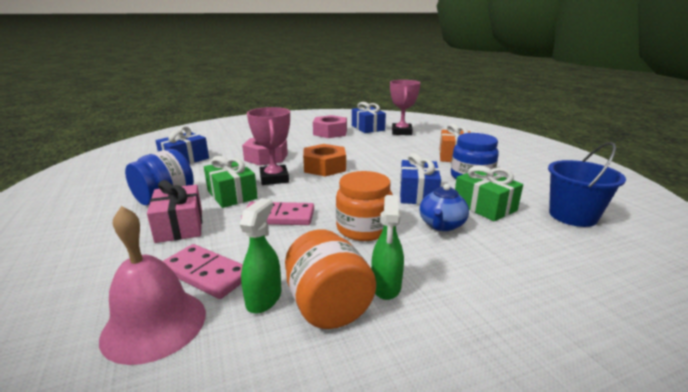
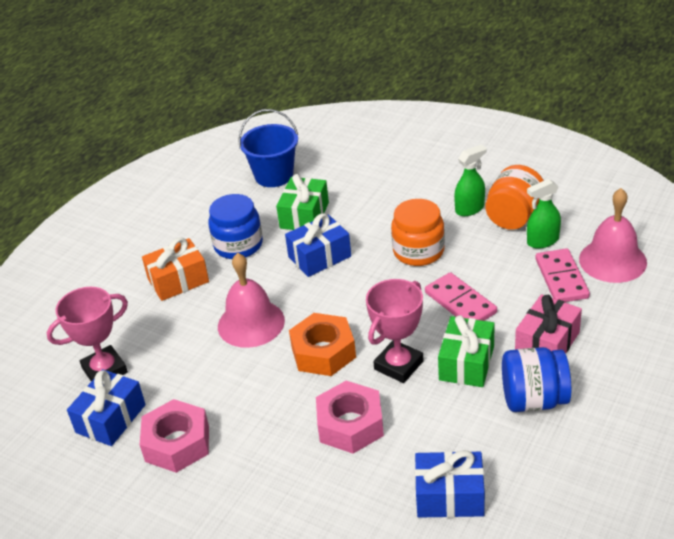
camera: 125 degrees left, 15 degrees up
(382, 160) = (251, 323): none -> pink bell
(441, 225) = (365, 221): blue teapot -> none

